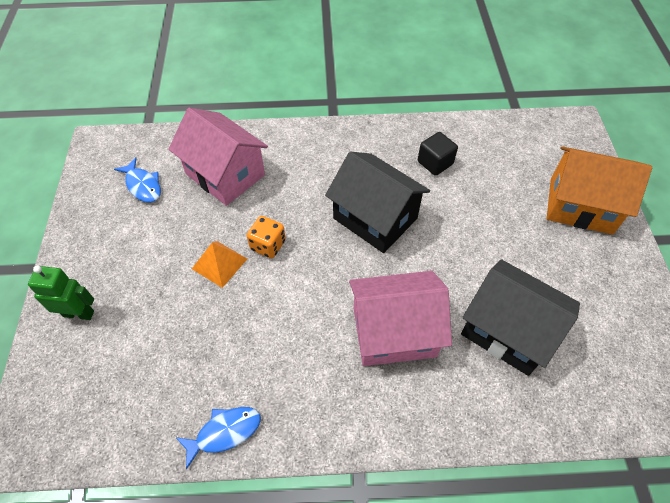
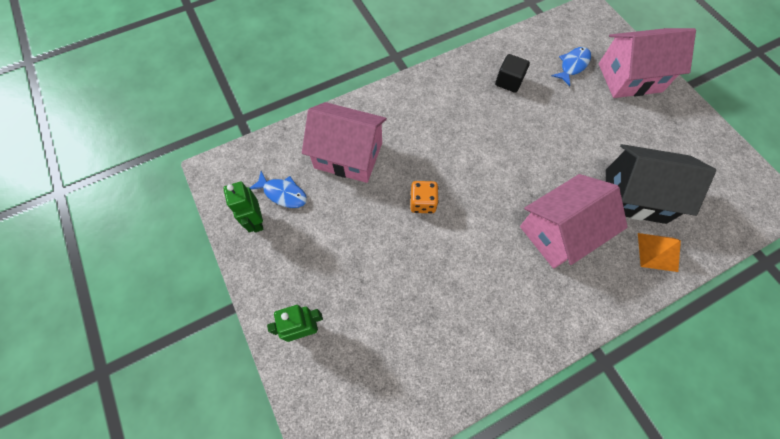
camera: 25 degrees left, 10 degrees up
(103, 200) = (256, 221): none -> green robot
(219, 263) = (394, 234): orange pyramid -> orange pyramid (657, 252)
(224, 432) = (485, 368): blue fish -> blue fish (572, 65)
(375, 218) = (491, 146): black house -> none
(580, 206) = (629, 78): orange house -> pink house

